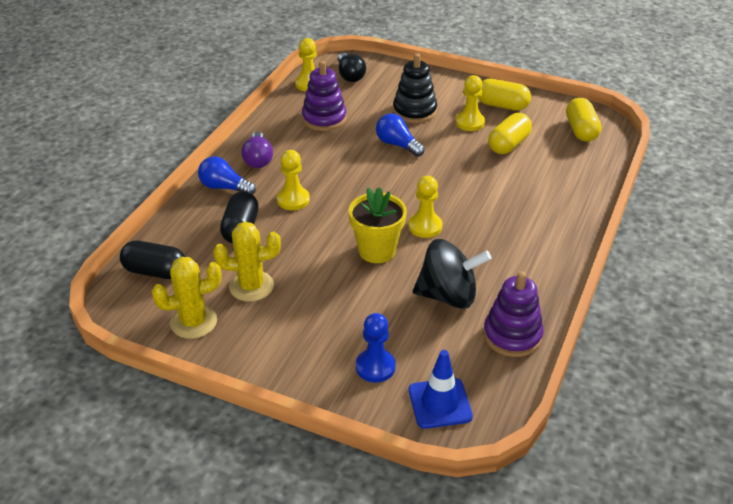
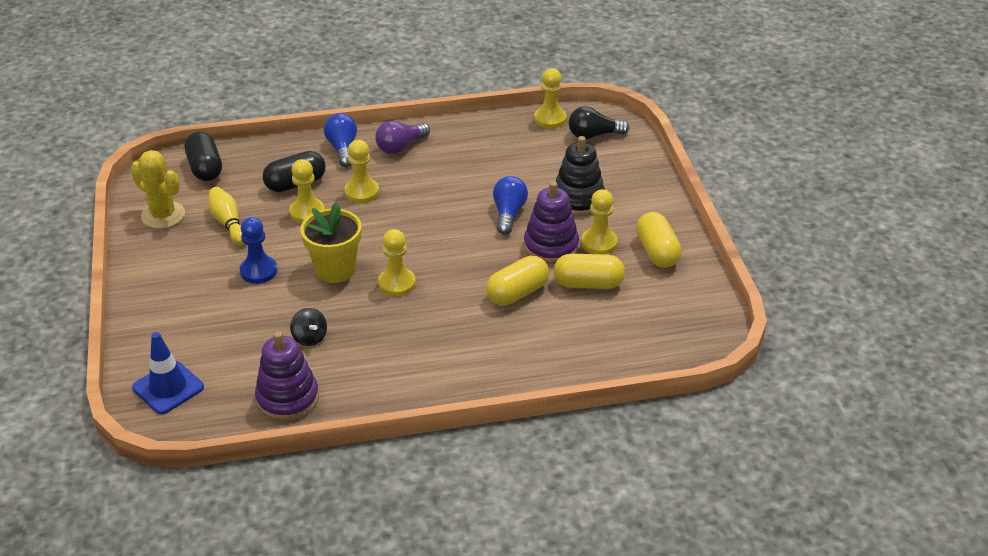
camera: 55 degrees right, 0 degrees up
(251, 286) = (228, 223): yellow cactus -> yellow bowling pin
(286, 237) = (307, 212): none -> yellow pawn
(324, 119) = (502, 153): purple stacking toy -> purple stacking toy (551, 246)
(350, 75) = (594, 135): black light bulb -> black light bulb turned 45 degrees clockwise
(375, 367) = (184, 333): blue pawn -> blue pawn (258, 271)
(448, 296) = (309, 337): black spinning top -> black spinning top, size x0.48
(581, 130) = (673, 325): yellow capsule -> yellow capsule (517, 293)

